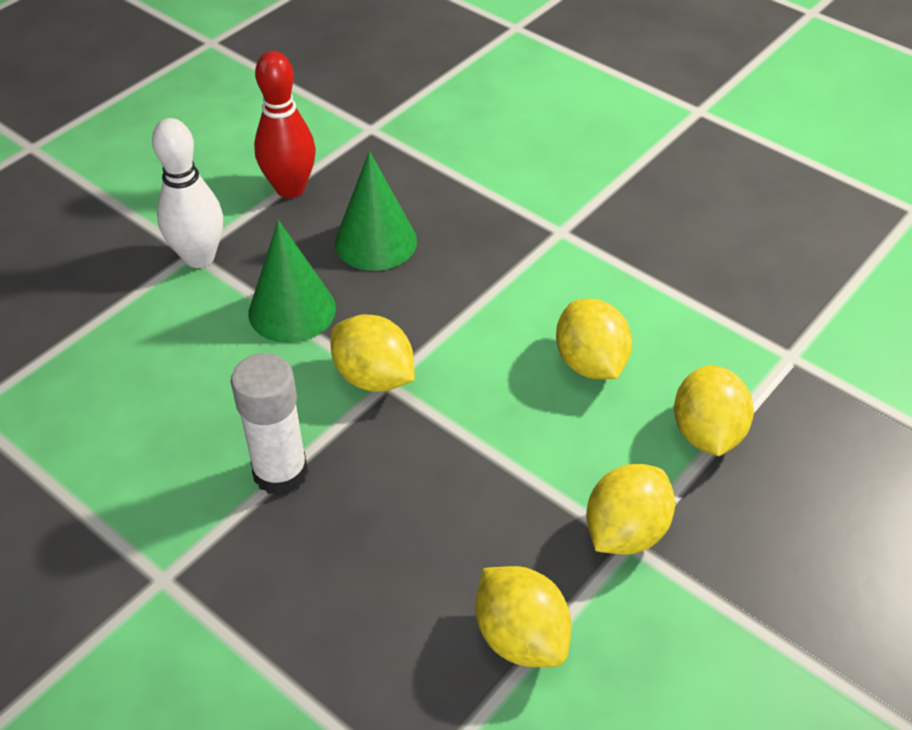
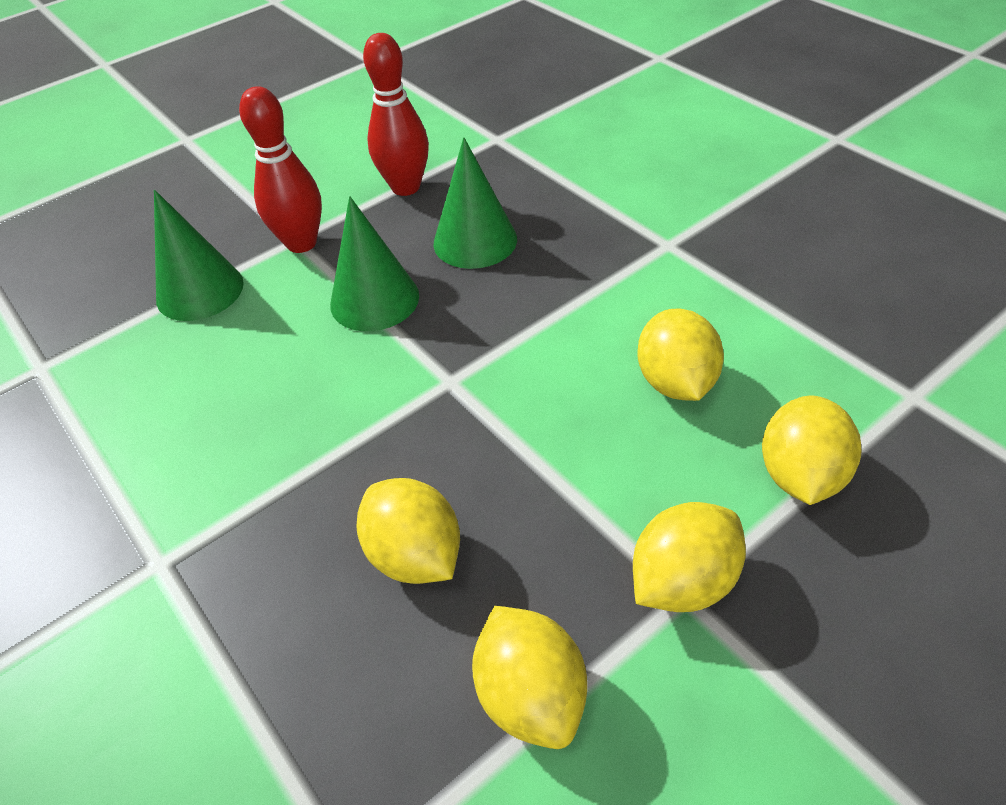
camera: 15 degrees right, 0 degrees up
(108, 316) = (200, 291): none -> green cone
(199, 257) = (301, 243): white bowling pin -> red bowling pin
(280, 472) = (314, 463): white glue stick -> none
(374, 377) = (438, 374): yellow lemon -> yellow lemon (415, 555)

